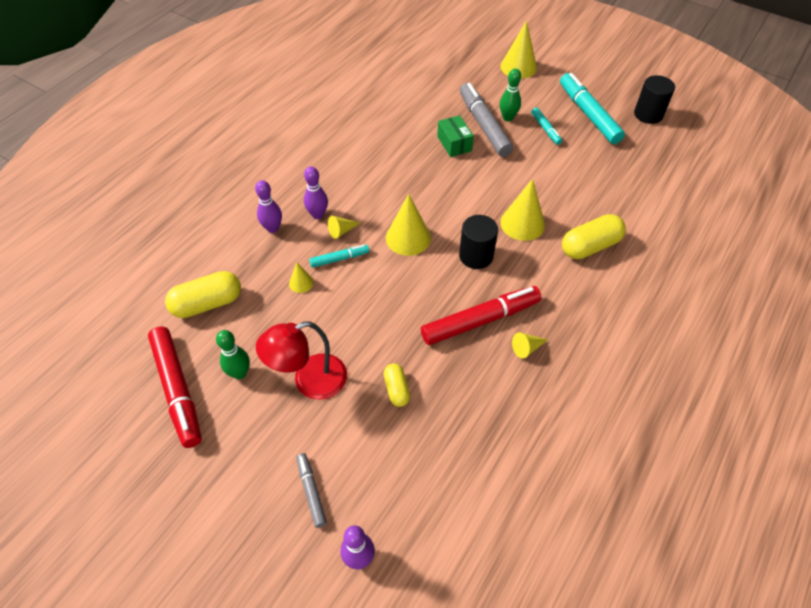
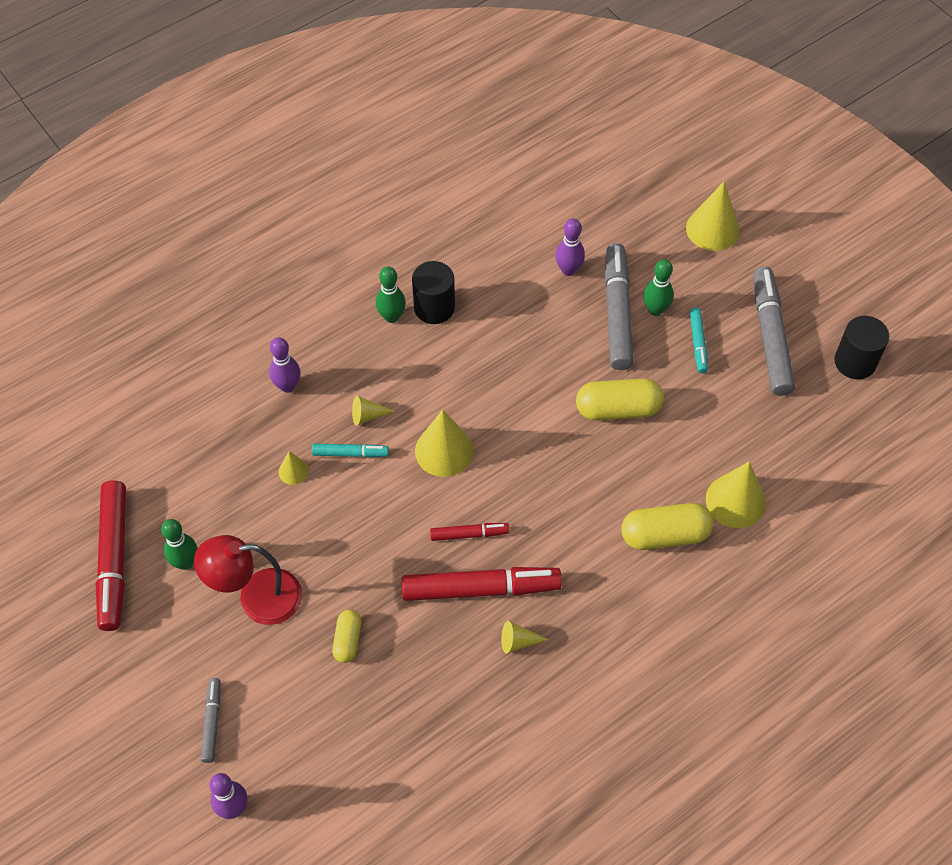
camera: 20 degrees right, 5 degrees up
(207, 303) = (179, 464): yellow capsule -> yellow capsule (618, 409)
(318, 215) = (348, 383): purple bowling pin -> purple bowling pin (568, 270)
(331, 166) = (391, 317): none -> green bowling pin
(453, 286) = (469, 534): none -> red marker
(454, 144) = (564, 330): green box -> none
(476, 256) = (515, 502): black cylinder -> black cylinder (434, 307)
(522, 223) = (595, 475): yellow cone -> yellow cone (735, 501)
(588, 114) = (770, 337): turquoise marker -> grey marker

